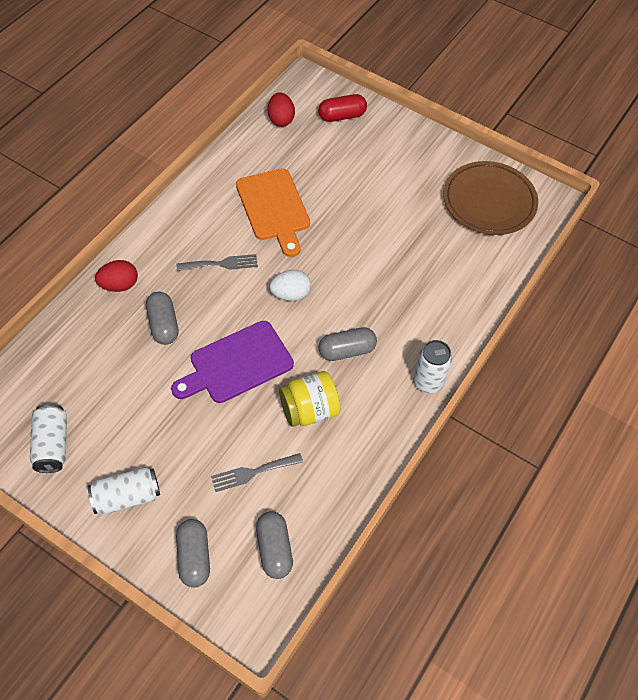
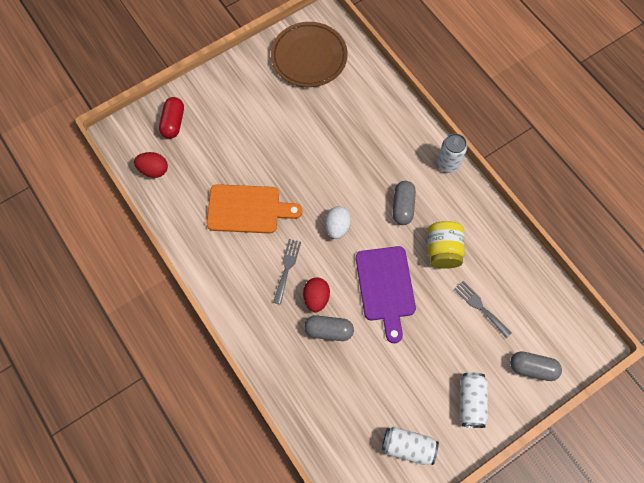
camera: 65 degrees left, 10 degrees up
(119, 285) = (275, 354): red egg -> red egg (316, 298)
(252, 472) = (480, 307): grey fork -> grey fork turned 135 degrees clockwise
(274, 549) = (542, 312): grey capsule -> none

